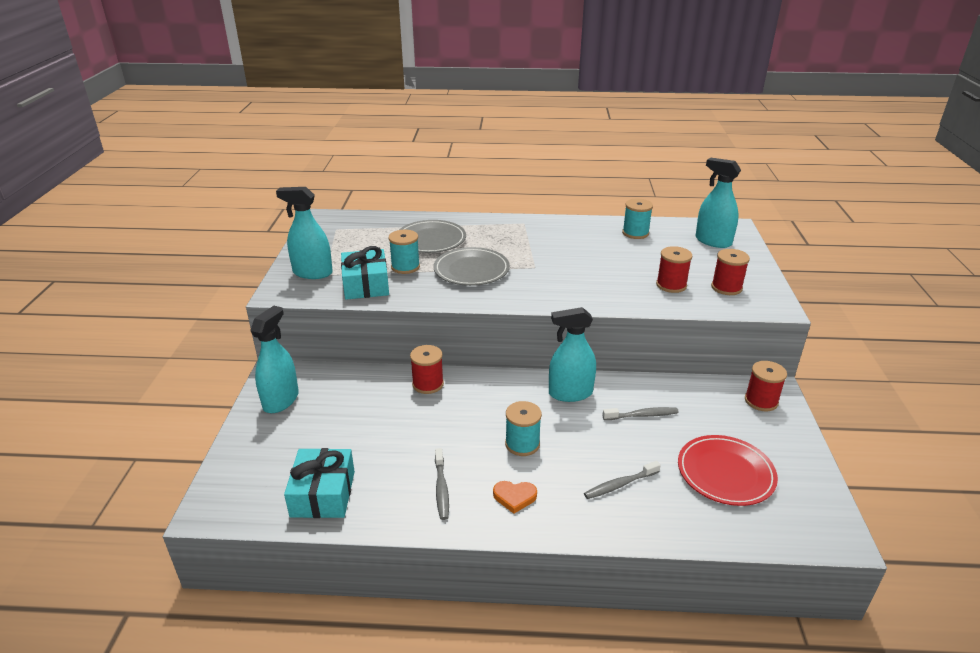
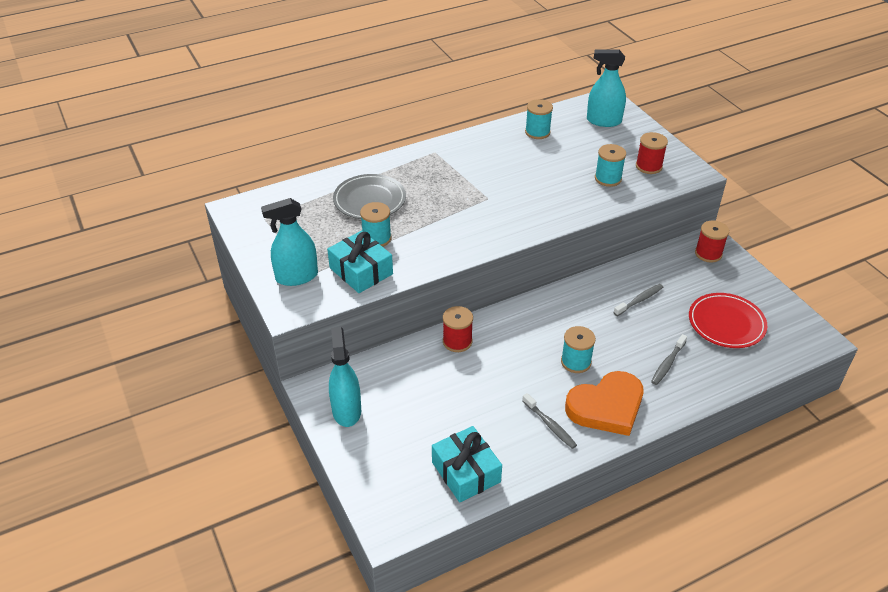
camera: 30 degrees left, 10 degrees up
(471, 270) = (438, 221): grey plate -> none
(514, 497) = (606, 407): orange heart -> orange heart, size x2.24
(570, 393) = (574, 303): turquoise spray bottle -> none
(671, 285) = (608, 178): red spool -> turquoise spool

